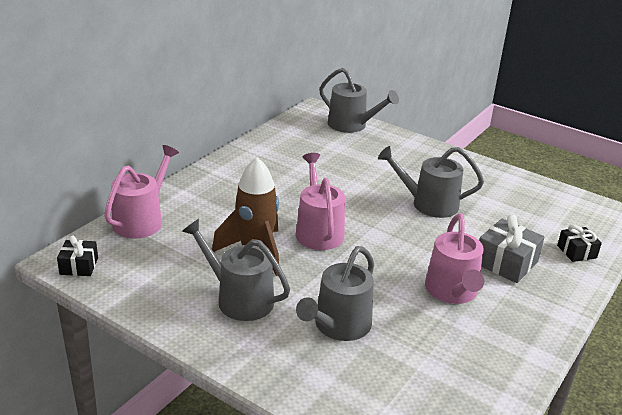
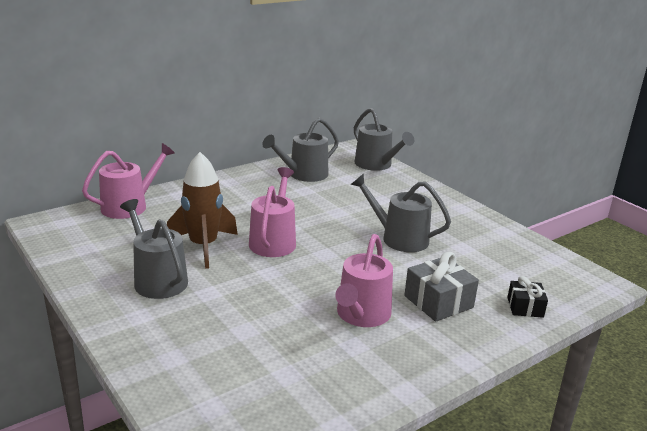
camera: 20 degrees right, 5 degrees down
(79, 266) = (51, 229): black gift -> none
(339, 326) = (227, 320): grey watering can -> grey watering can (304, 174)

